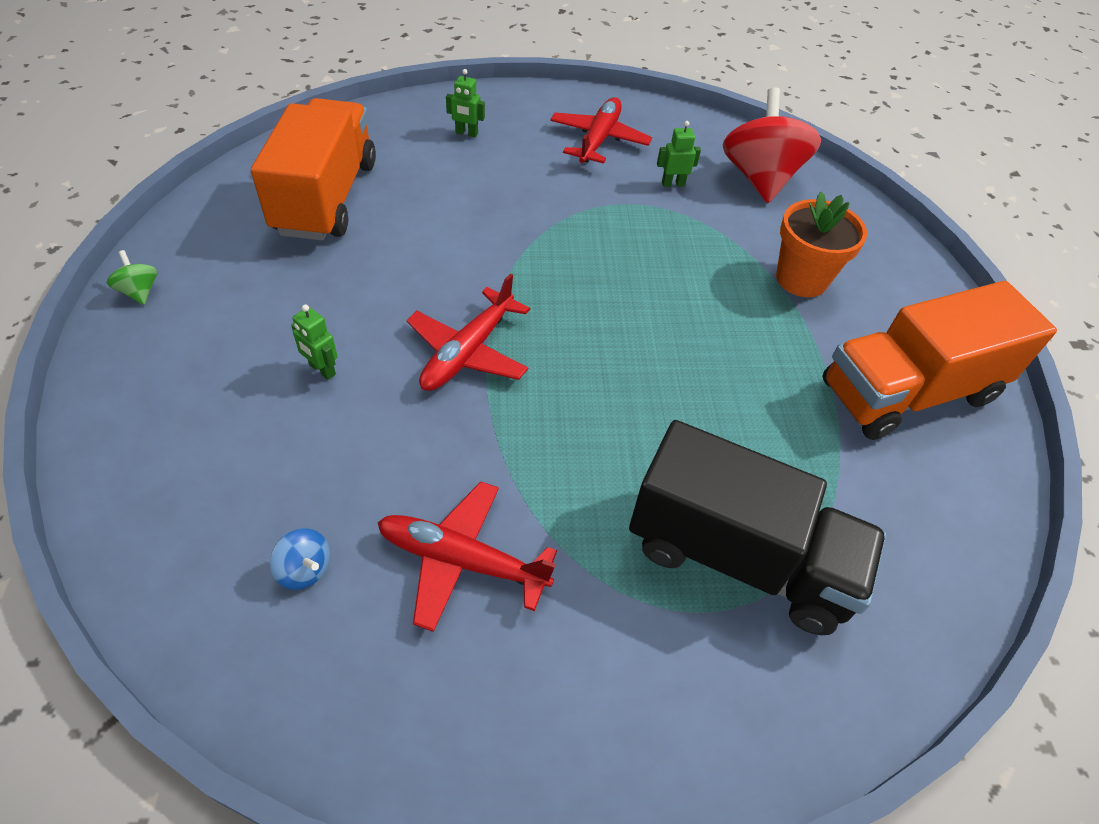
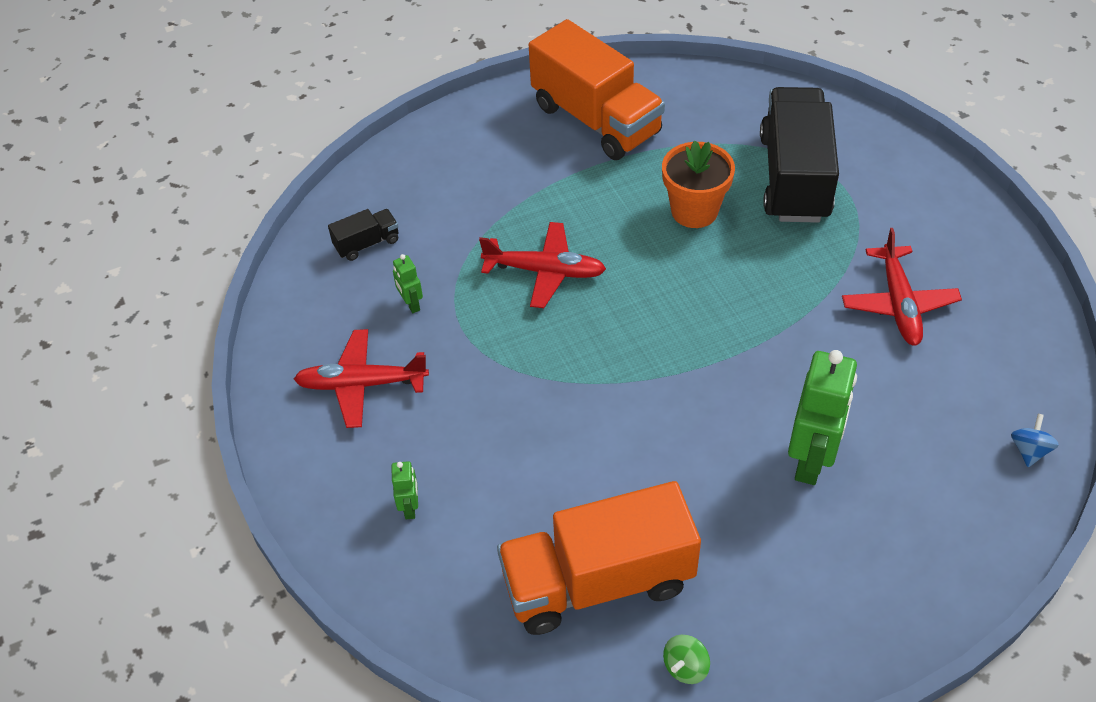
camera: 105 degrees left, 0 degrees up
(140, 292) = (827, 660): green spinning top -> green spinning top (685, 667)
(305, 569) = (967, 380): blue spinning top -> blue spinning top (1029, 450)
(322, 370) = (811, 460): green robot -> green robot, size x2.16
(468, 351) = (725, 373): red plane -> red plane (544, 271)
(760, 178) = (367, 243): red spinning top -> black truck
(801, 279) = (503, 192): orange flower pot -> orange flower pot (694, 211)

